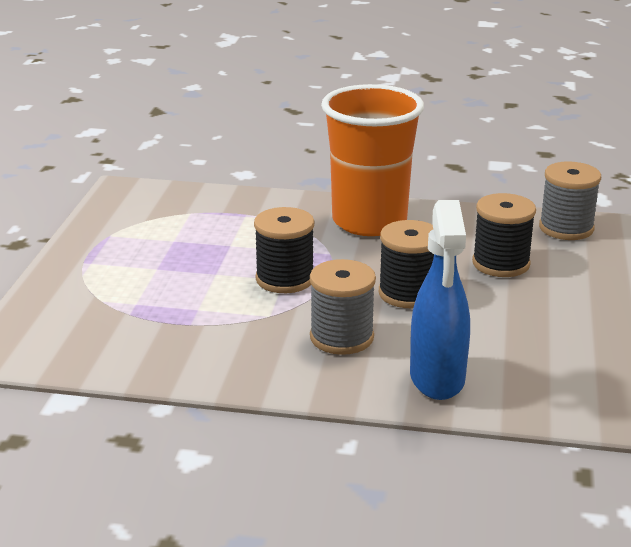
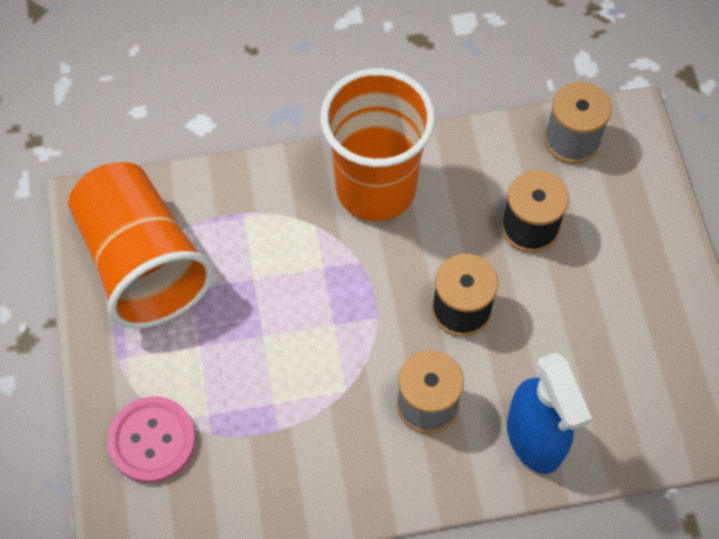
camera: 20 degrees left, 35 degrees up
(76, 307) = (152, 440): none -> pink button
(143, 221) = (142, 263): none -> orange cup
(285, 279) = (334, 323): black spool -> none

